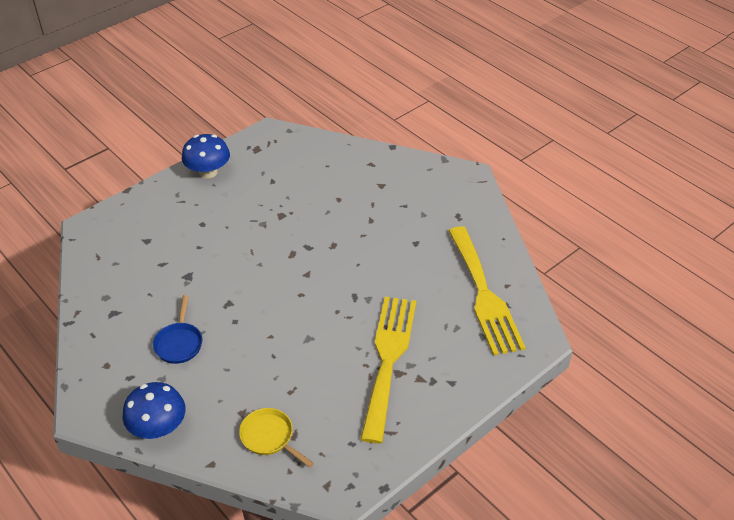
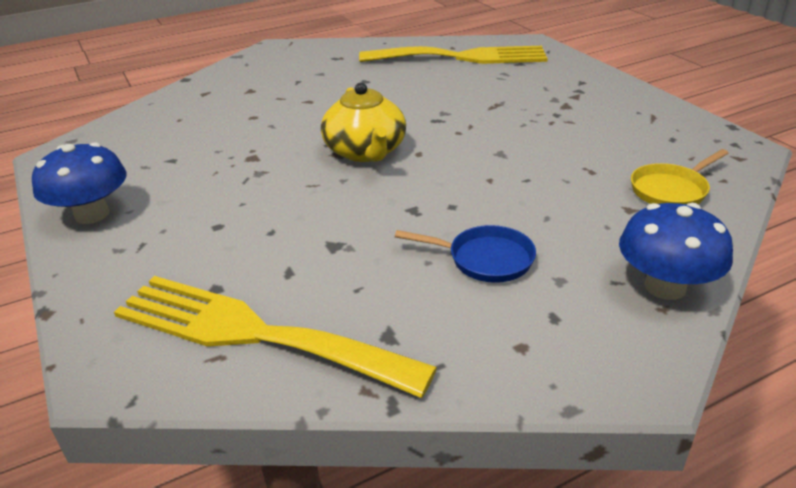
camera: 75 degrees left, 10 degrees down
(298, 267) = (365, 151): none -> yellow teapot
(388, 359) = (544, 109): yellow fork -> yellow fork (254, 334)

